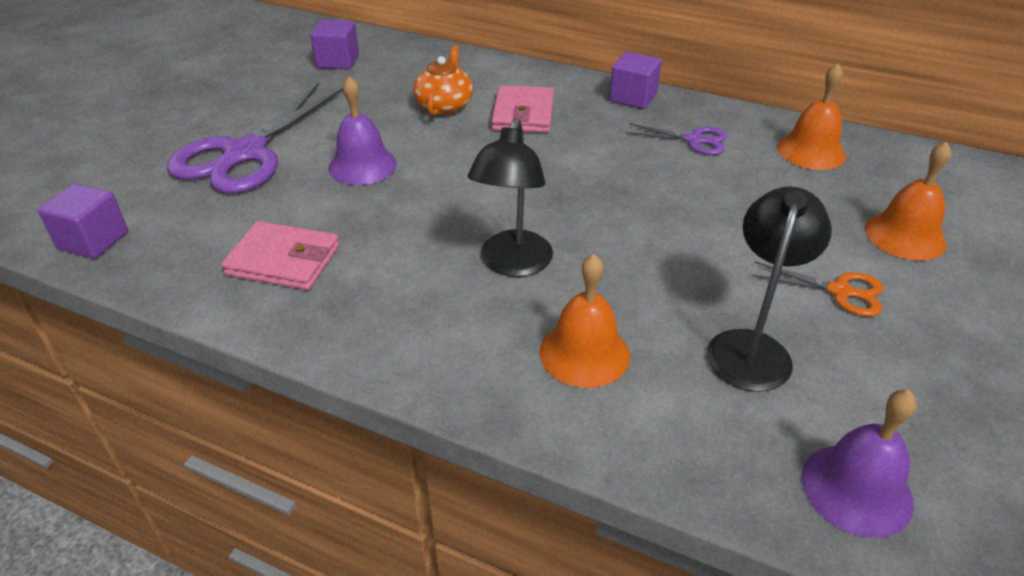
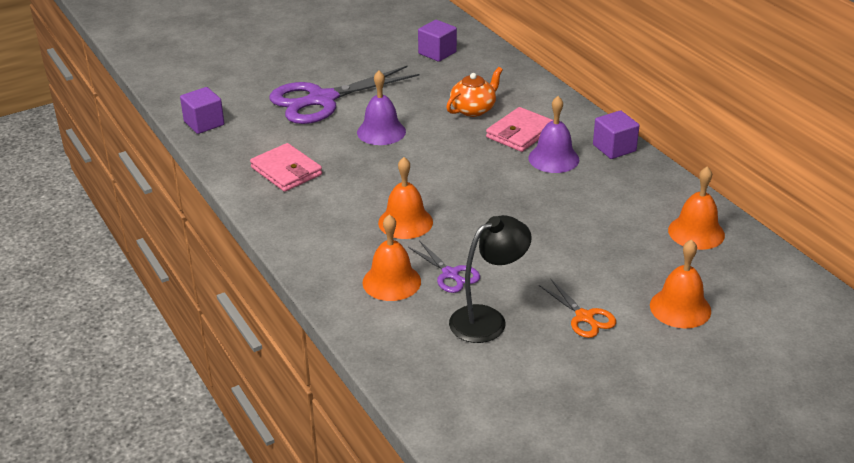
camera: 35 degrees right, 5 degrees down
(512, 264) = (405, 222): black lamp -> orange bell
(694, 140) = (618, 193): purple scissors -> purple scissors (450, 274)
(856, 489) = (454, 400): purple bell -> purple bell (553, 158)

